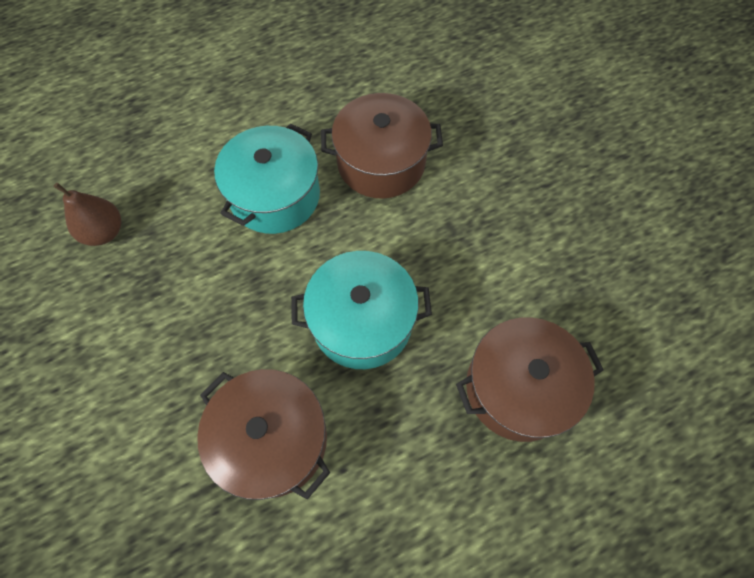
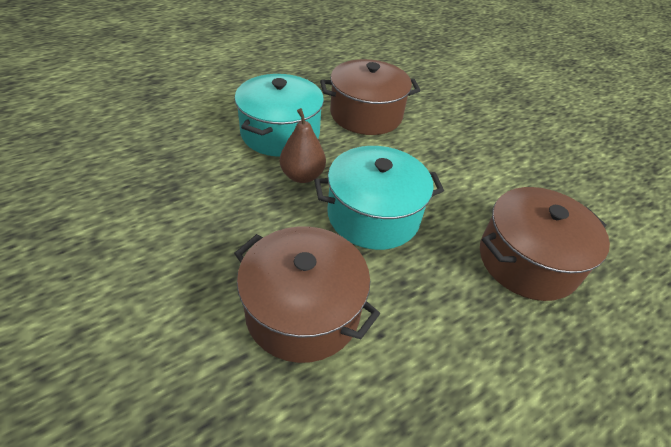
camera: 10 degrees left, 20 degrees down
(104, 232) = (124, 156): brown pear -> brown pear (302, 176)

